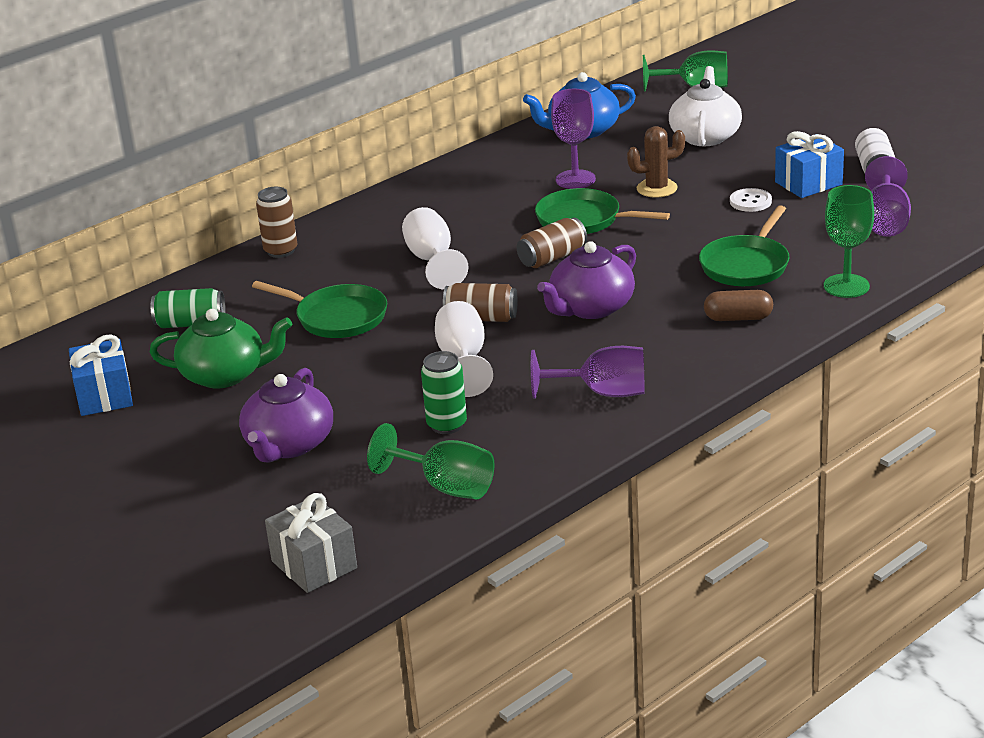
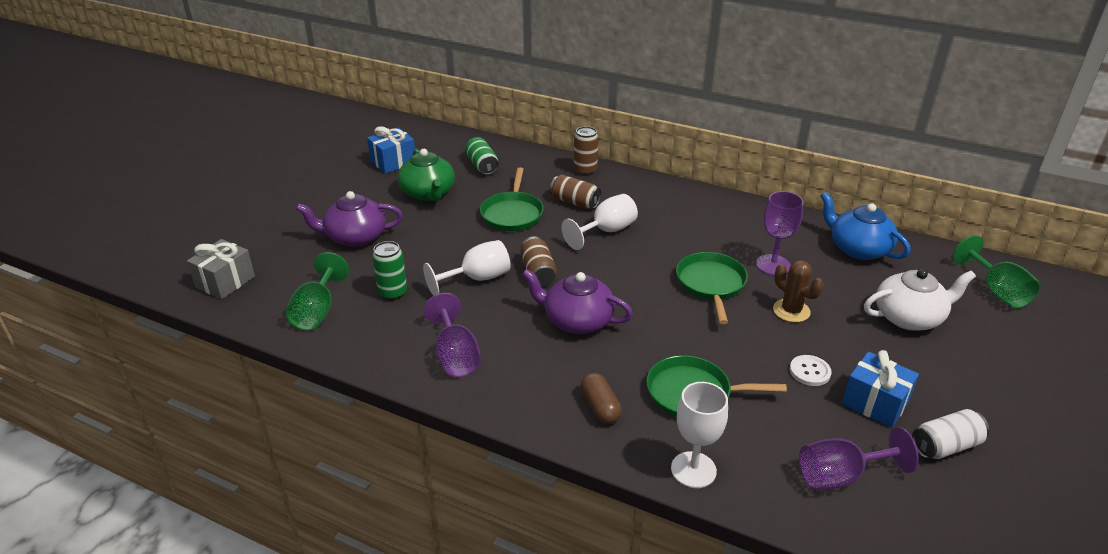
camera: 65 degrees right, 5 degrees up
(552, 258) = (642, 283): brown can -> brown can (575, 202)
(846, 286) = (693, 470): green goblet -> white goblet

